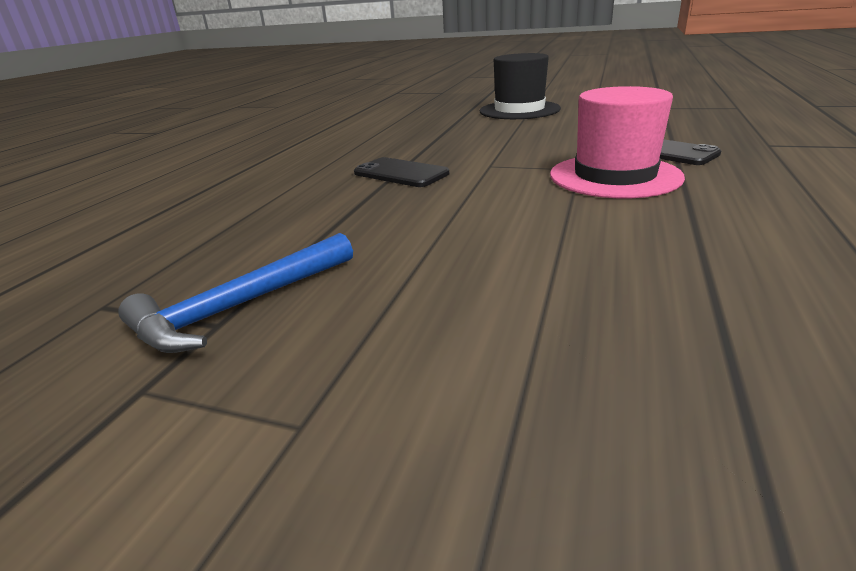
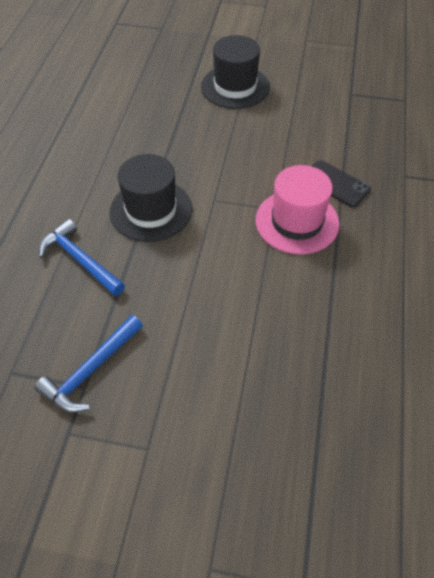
camera: 10 degrees left, 25 degrees up
(287, 207) = (80, 260): none -> blue hammer
(401, 173) = (151, 210): black phone -> black hat

